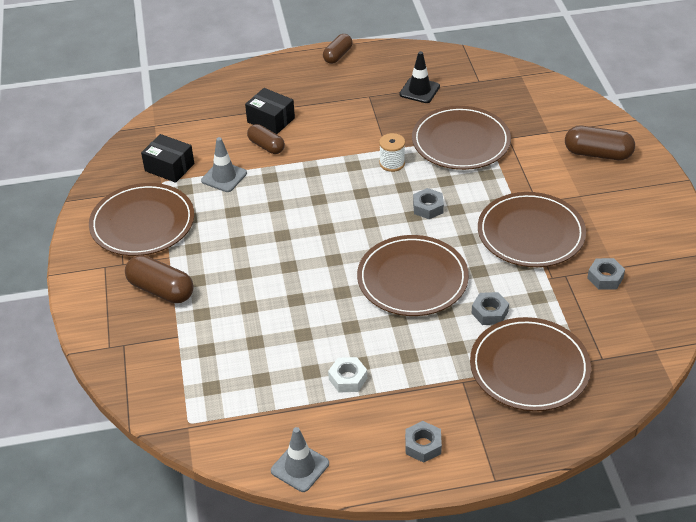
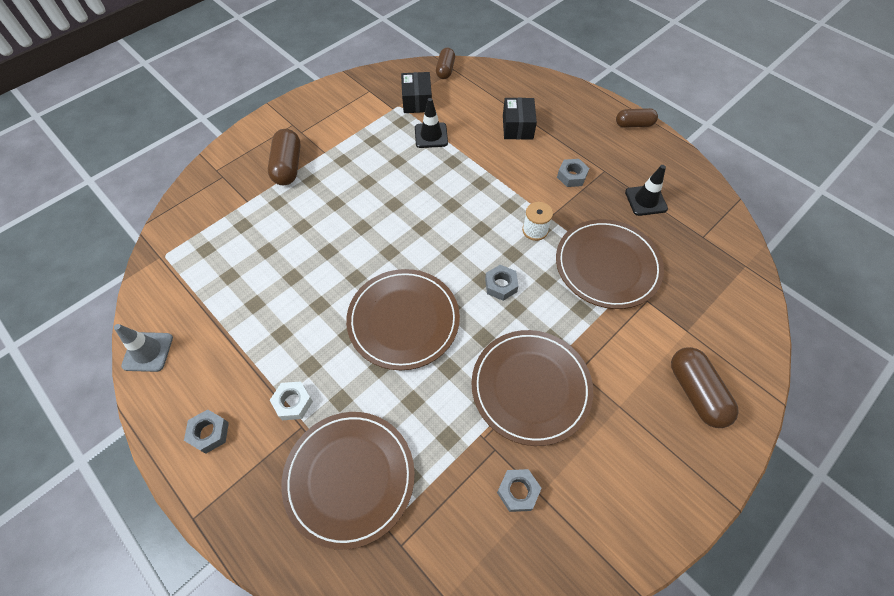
camera: 55 degrees right, 15 degrees up
(142, 223) = (348, 119): brown plate -> none
(224, 177) = (431, 135): grey traffic cone -> black traffic cone
(266, 146) = (485, 140): brown capsule -> brown capsule (445, 70)
(348, 378) = (259, 334): white nut -> white nut (293, 403)
(489, 312) = (401, 405): grey nut -> grey nut (571, 176)

